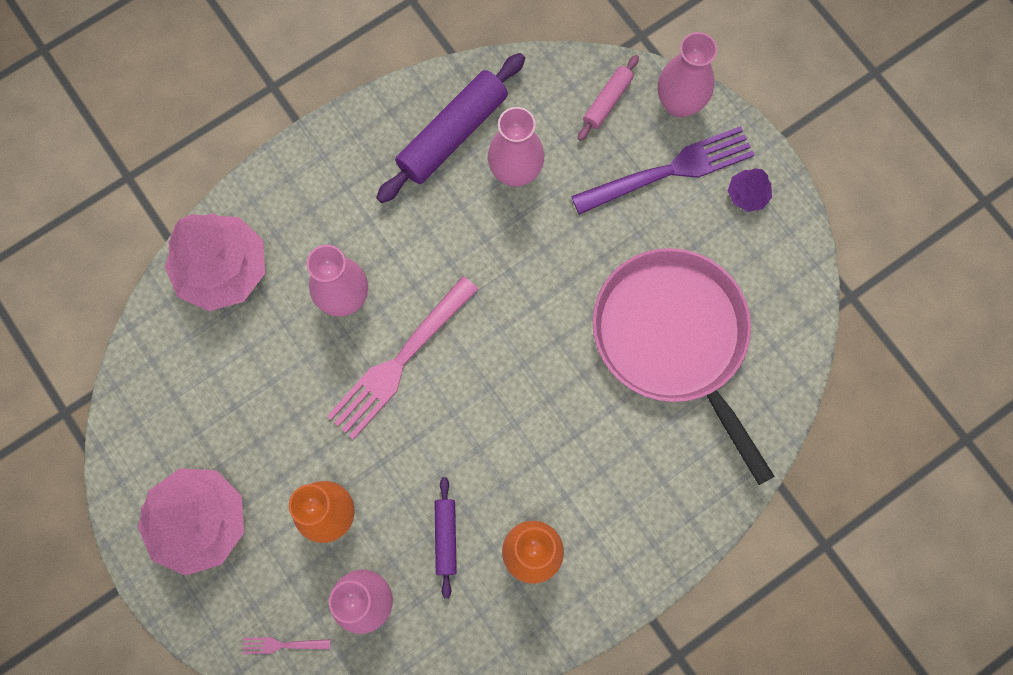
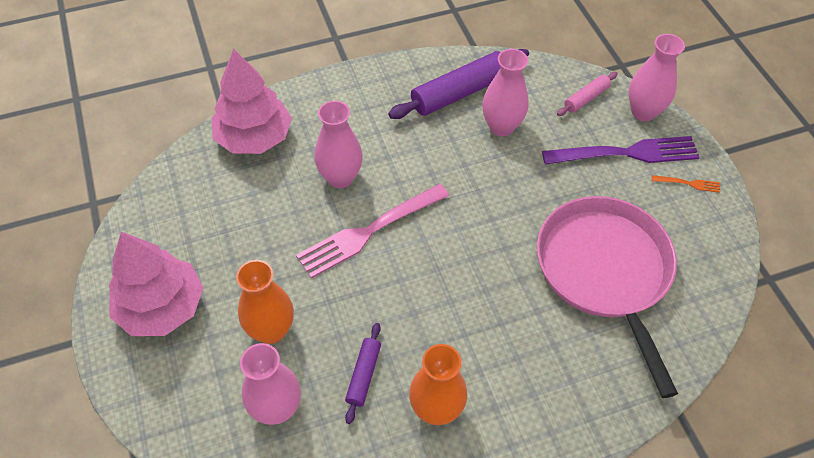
camera: 15 degrees right, 20 degrees down
(282, 645) = (189, 425): pink fork -> none
(747, 195) = (688, 183): purple tree -> orange fork

